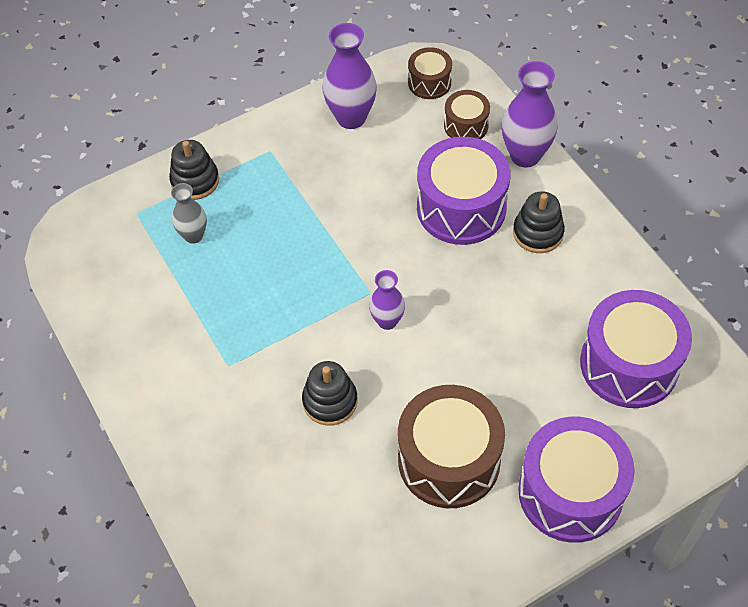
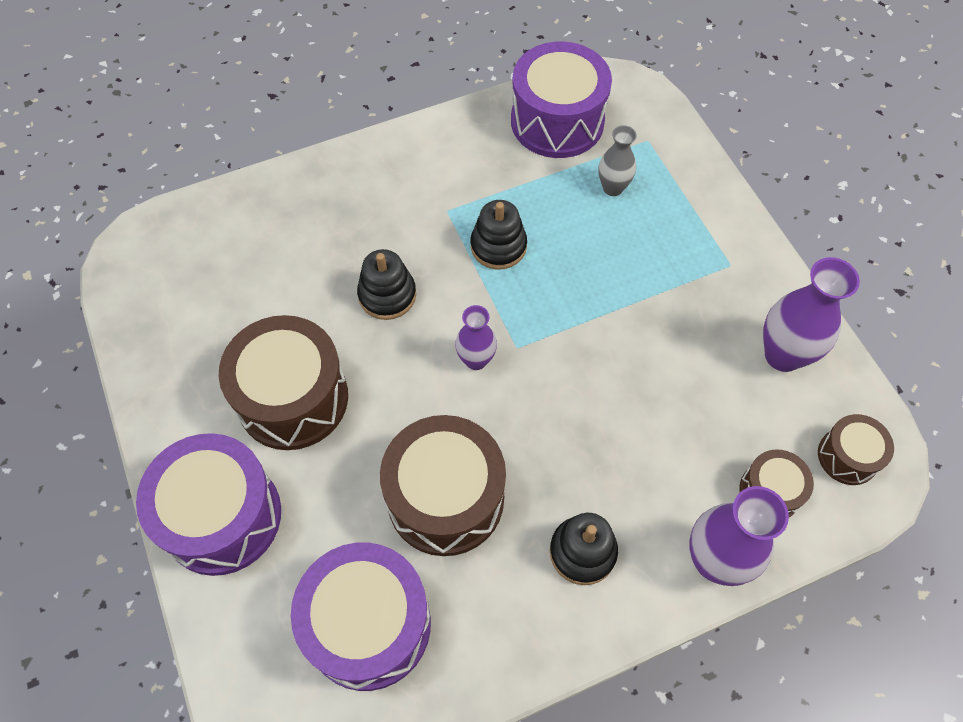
camera: 95 degrees right, 5 degrees up
(195, 181) = (688, 192): black stacking toy -> black stacking toy (498, 246)
(461, 208) = (630, 464): purple drum -> purple drum (557, 121)
(516, 327) = (445, 498): none -> brown drum

